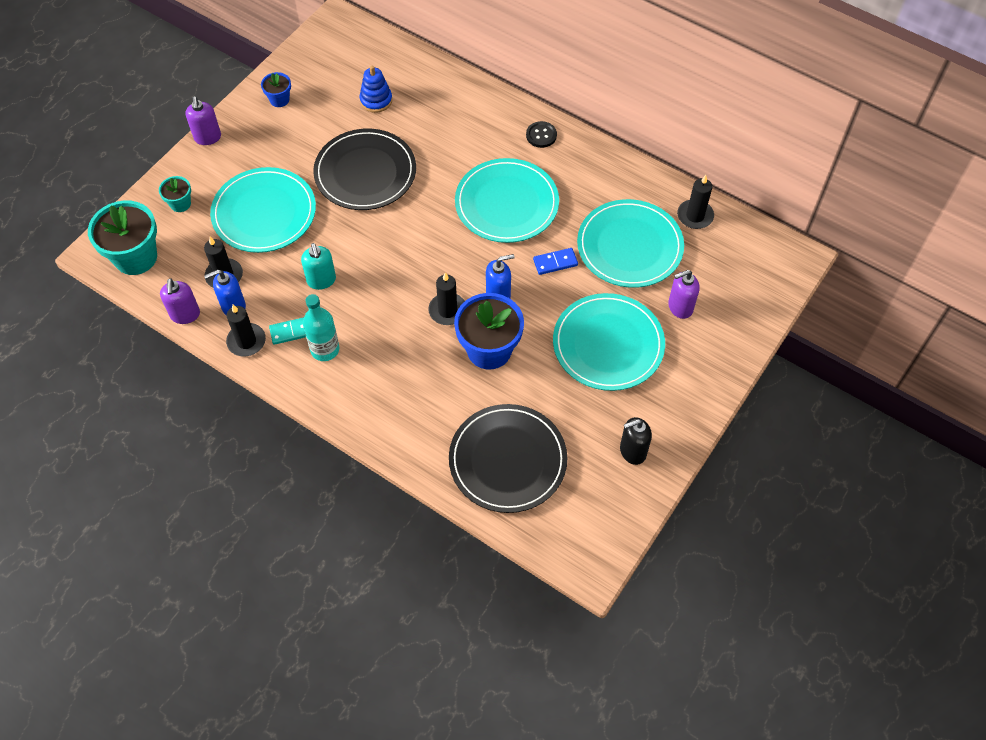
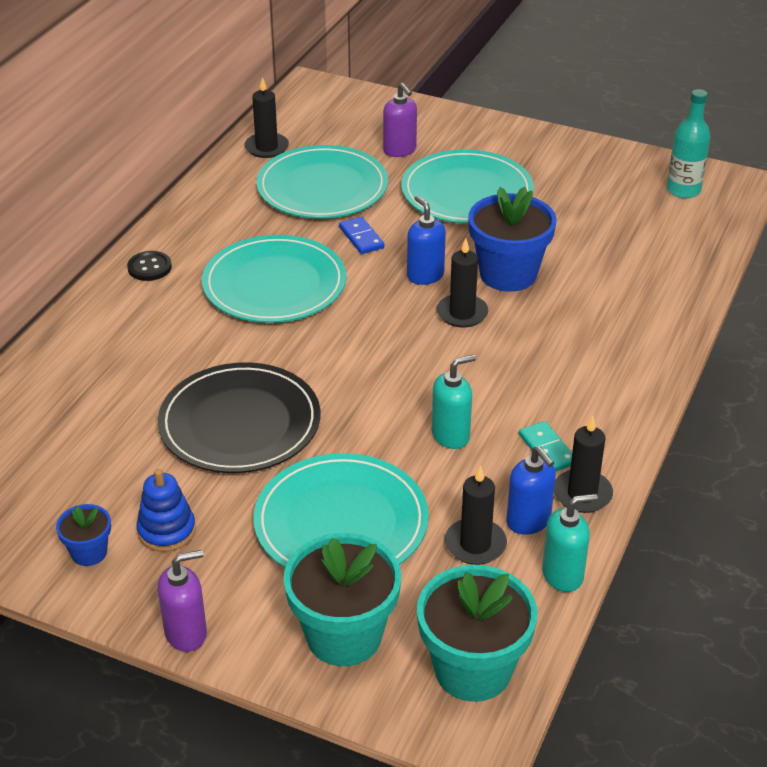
camera: 100 degrees left, 20 degrees down
(180, 204) = (344, 636): turquoise flower pot -> turquoise flower pot, size x2.01
(185, 315) = (563, 575): purple soap dispenser -> turquoise soap dispenser
(325, 349) = (563, 412): turquoise bottle -> turquoise bottle (683, 190)
(376, 100) = (88, 434): blue stacking toy -> blue stacking toy (166, 531)
(507, 460) = (648, 245): black plate -> none
(632, 451) = (595, 168): black soap dispenser -> none

